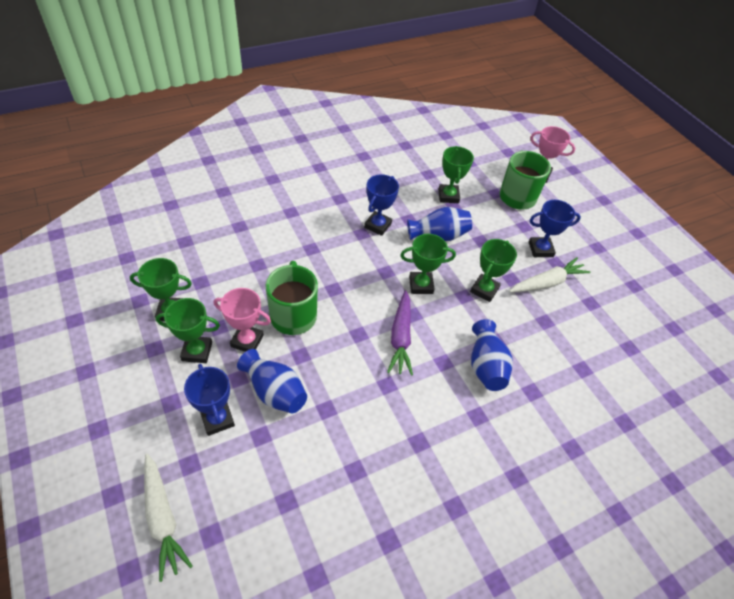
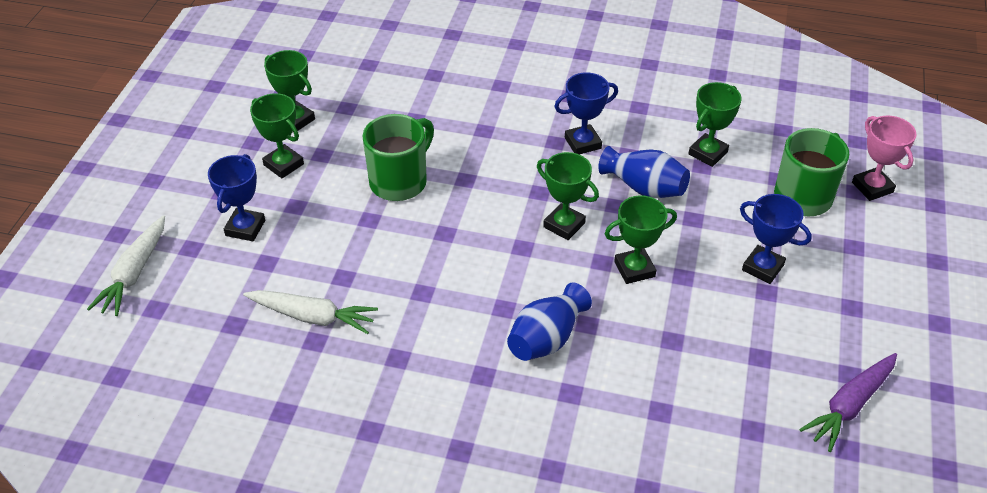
camera: 45 degrees right, 5 degrees down
(247, 341) = (334, 180): pink trophy -> none
(274, 391) = (314, 235): blue vase -> none
(400, 337) = (484, 260): purple carrot -> purple carrot (850, 405)
(547, 282) = (726, 305): white carrot -> white carrot (312, 316)

